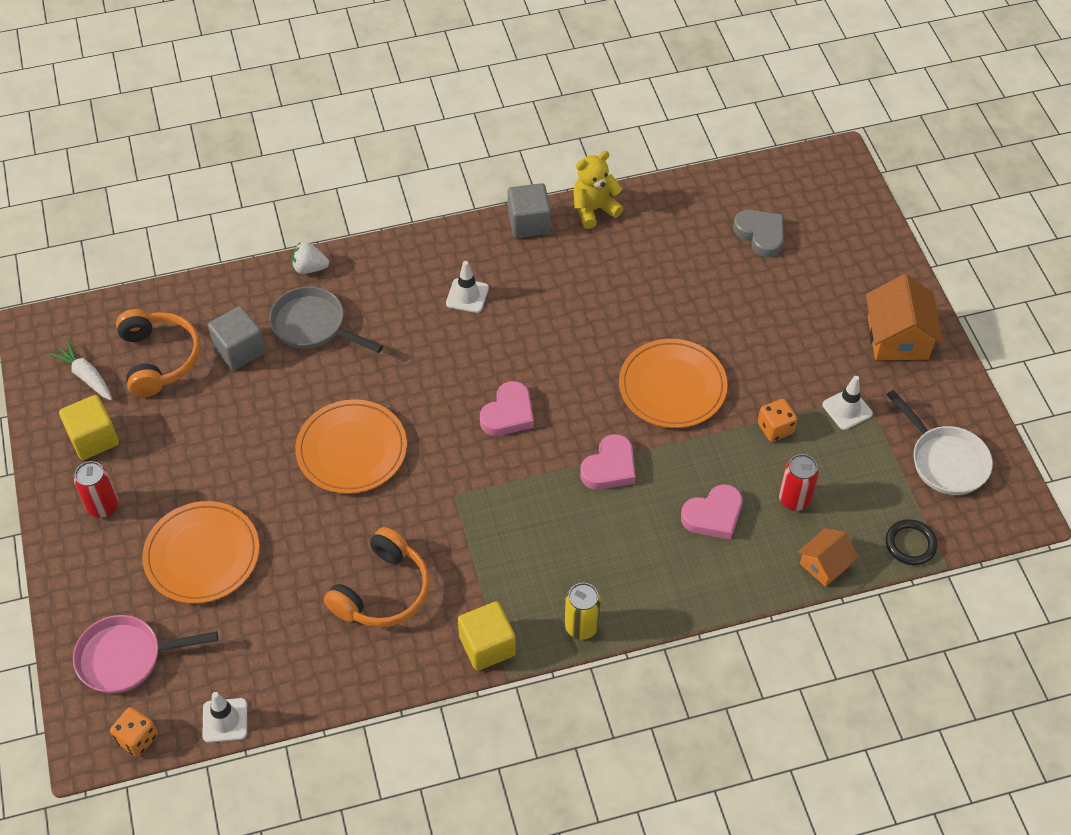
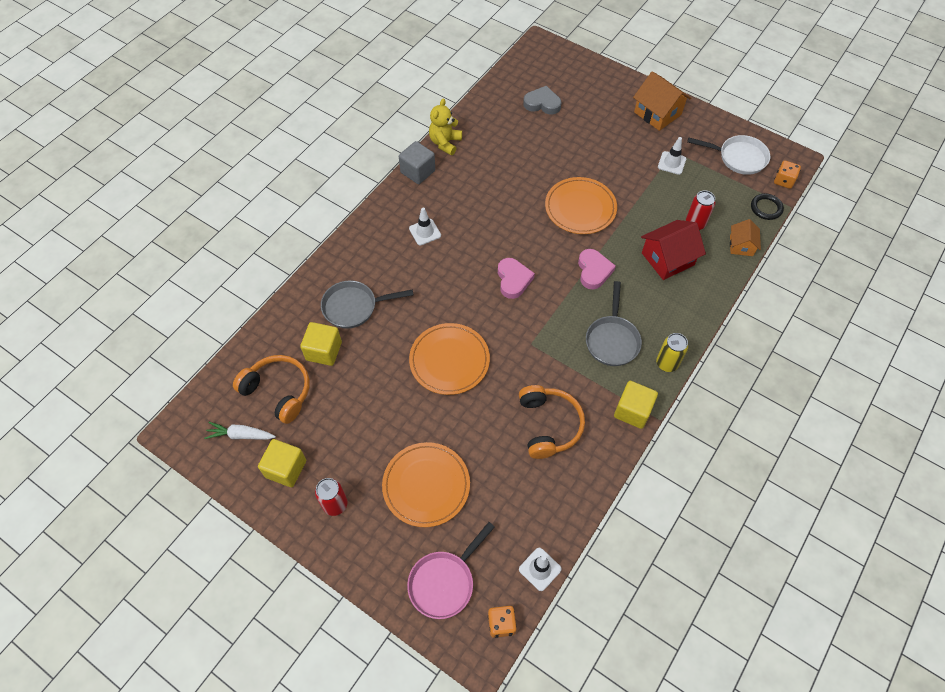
camera: 40 degrees left, 5 degrees up
(239, 350) = (324, 351): grey cube -> yellow cube
(310, 268) = (317, 276): white strawberry -> none
(547, 556) = (612, 340): none -> grey pan
(713, 515) = (667, 259): pink heart -> red house
(775, 428) = (650, 195): orange dice -> orange dice (783, 181)

